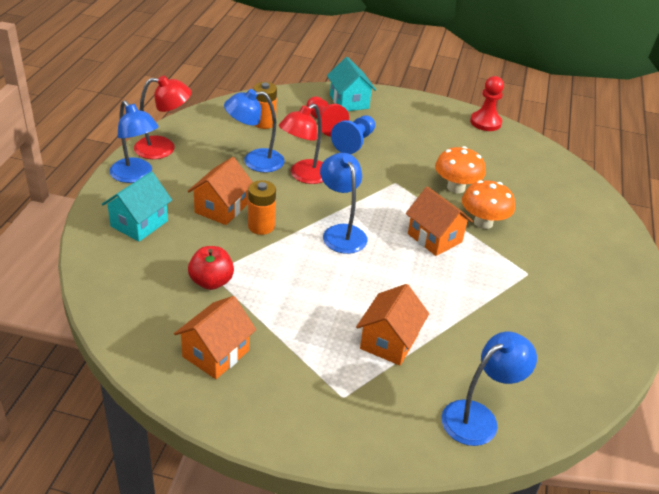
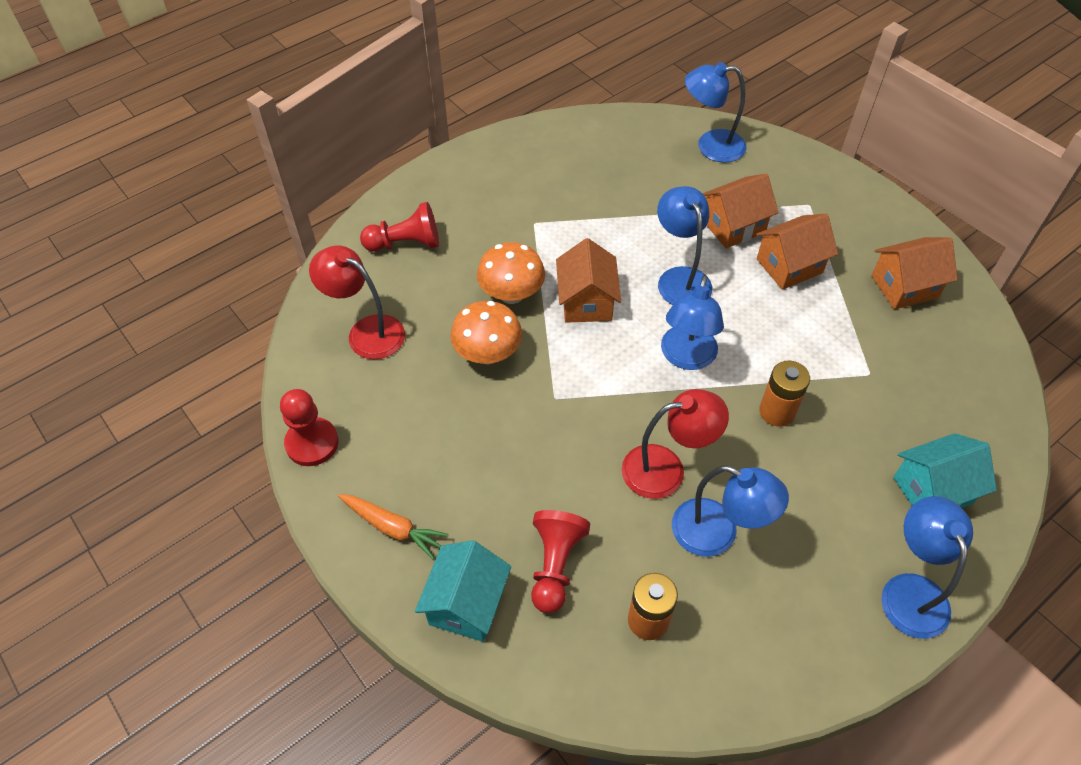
camera: 140 degrees left, 15 degrees up
(163, 148) = (845, 637): red lamp -> red lamp (366, 332)
(211, 282) = (874, 364): red apple -> none
(221, 208) = (812, 465): orange house -> orange house (789, 266)
(354, 143) = (543, 499): blue pawn -> none
(391, 280) = (680, 278): none -> blue lamp
(409, 111) = (393, 528): none -> orange carrot
(582, 223) = (405, 243): none -> red pawn

